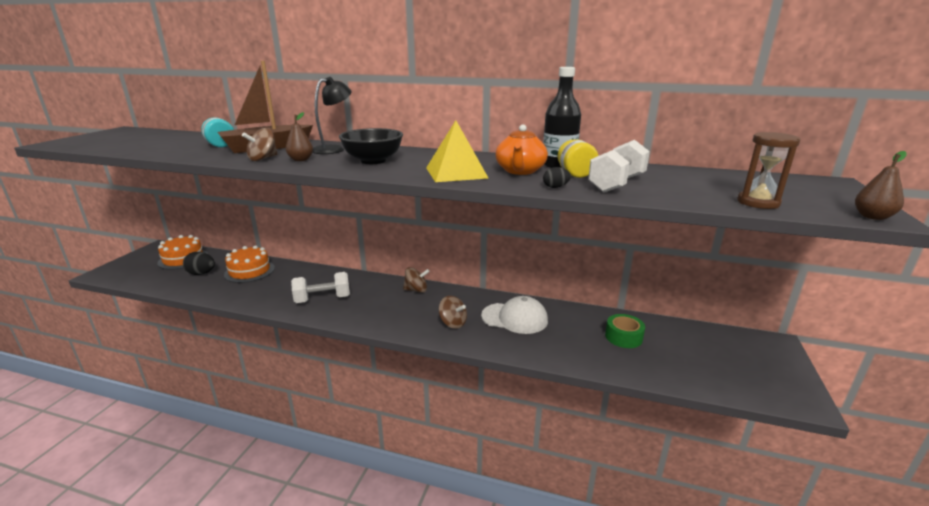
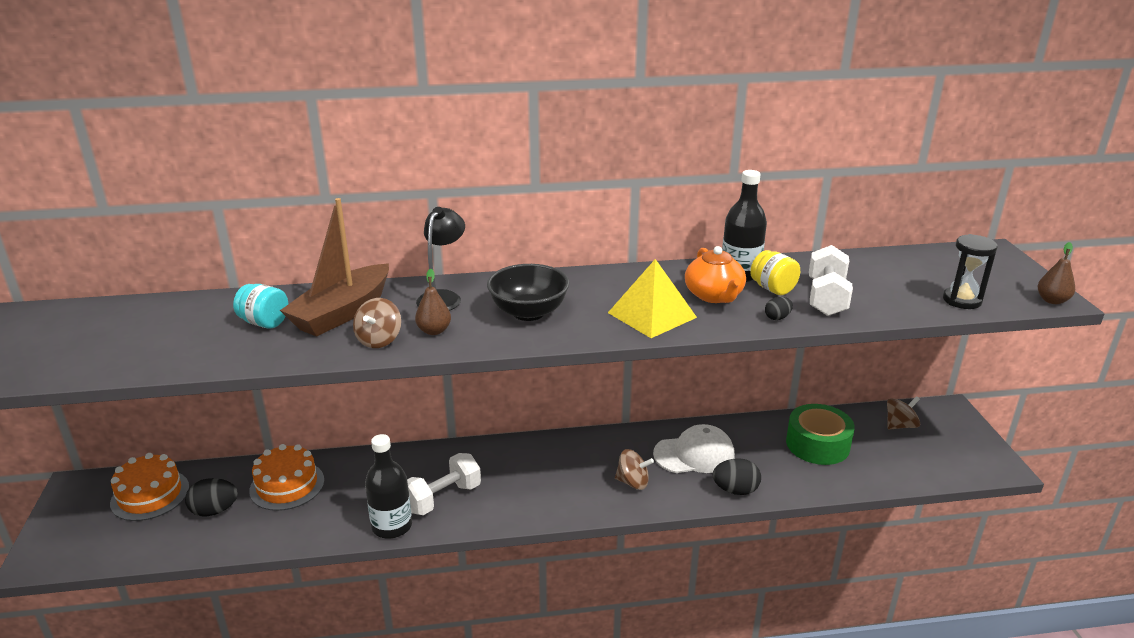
camera: 25 degrees left, 5 degrees up
(278, 306) = (392, 526): none -> black bottle
(416, 290) = (550, 449): brown spinning top -> brown spinning top (900, 425)
(526, 349) = (735, 490): none -> black egg
(623, 337) = (817, 444): green tape -> green tape, size x1.53
(758, 203) = (962, 300): brown hourglass -> black hourglass

